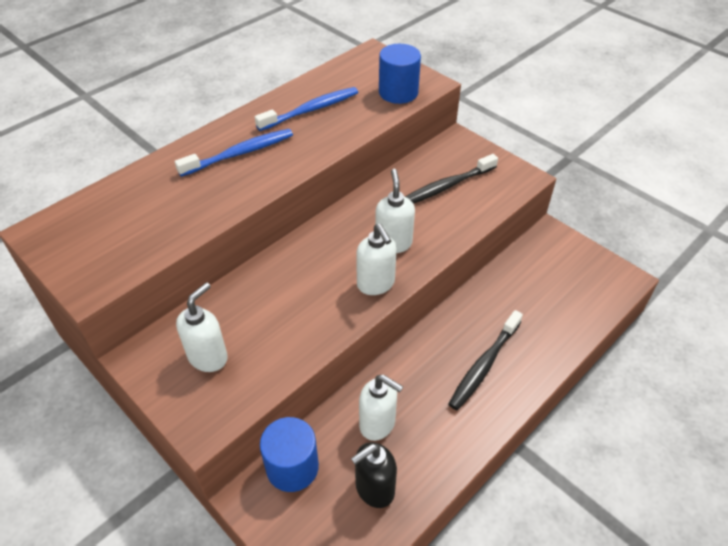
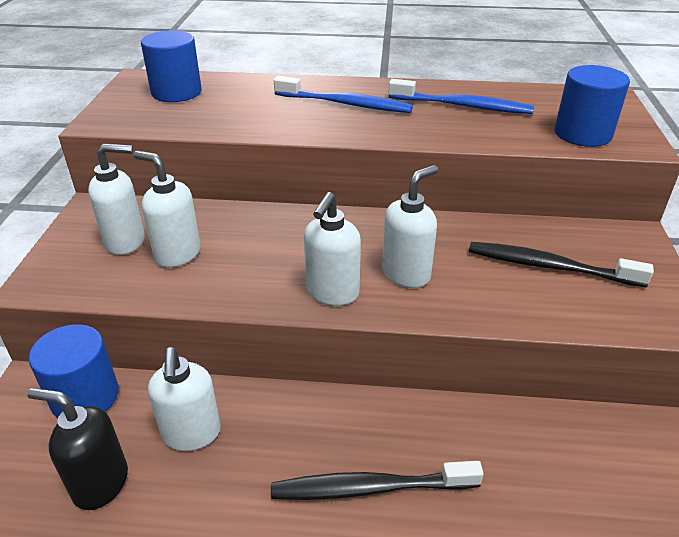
camera: 50 degrees right, 10 degrees down
(99, 223) = (176, 92): none -> blue cylinder
(256, 336) = (177, 254): none -> white soap dispenser

